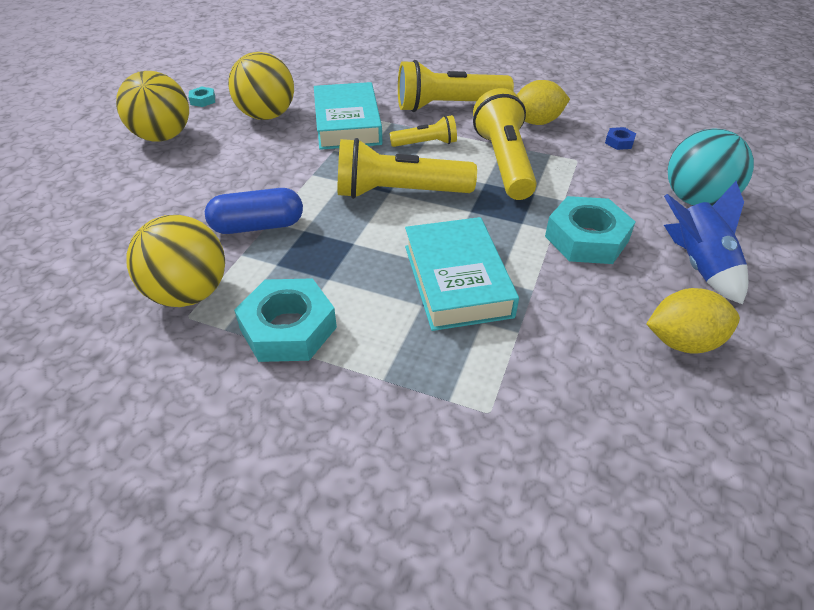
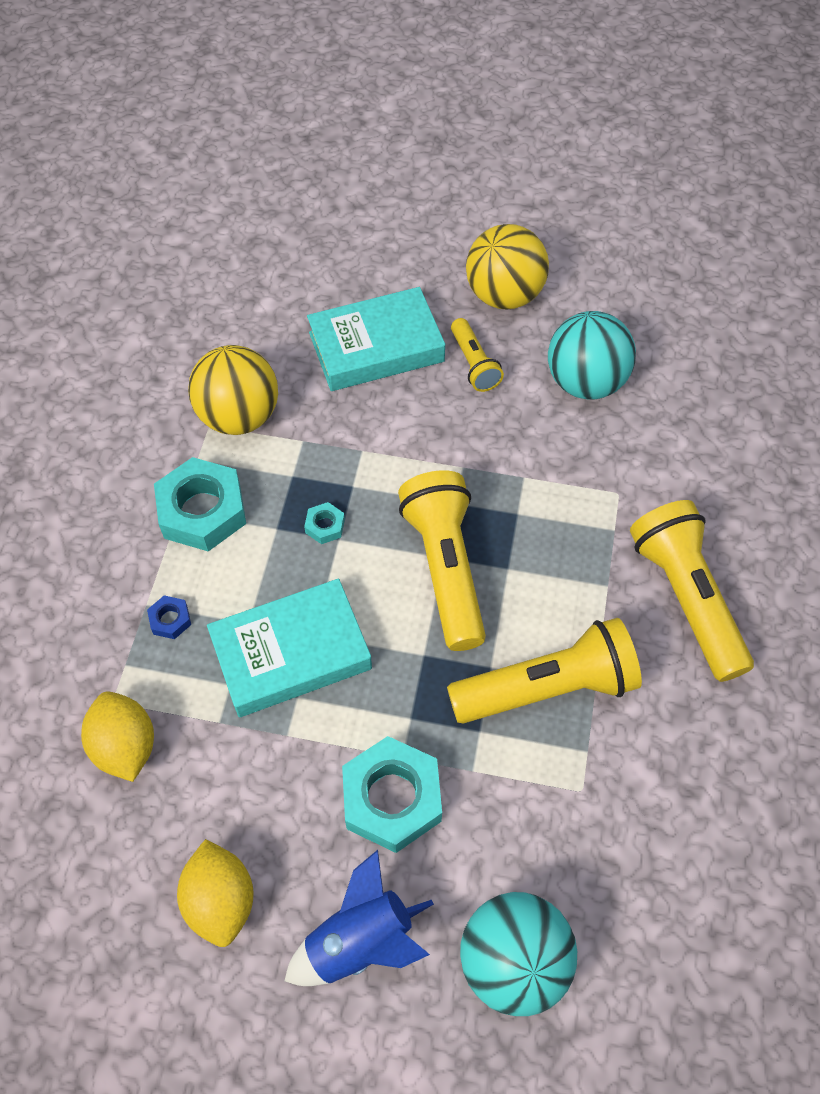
camera: 80 degrees right, 15 degrees up
(203, 100) = (602, 303): turquoise nut -> turquoise nut (325, 526)
(258, 226) = (352, 441): blue capsule -> none
(267, 116) = (585, 382): yellow ball -> turquoise ball
(347, 123) = (594, 477): turquoise book -> turquoise book (376, 347)
(426, 143) = (569, 582): yellow flashlight -> yellow flashlight (474, 364)
(537, 122) = (677, 729): yellow lemon -> yellow lemon (125, 746)
(619, 142) = (652, 857): blue nut -> blue nut (170, 620)

